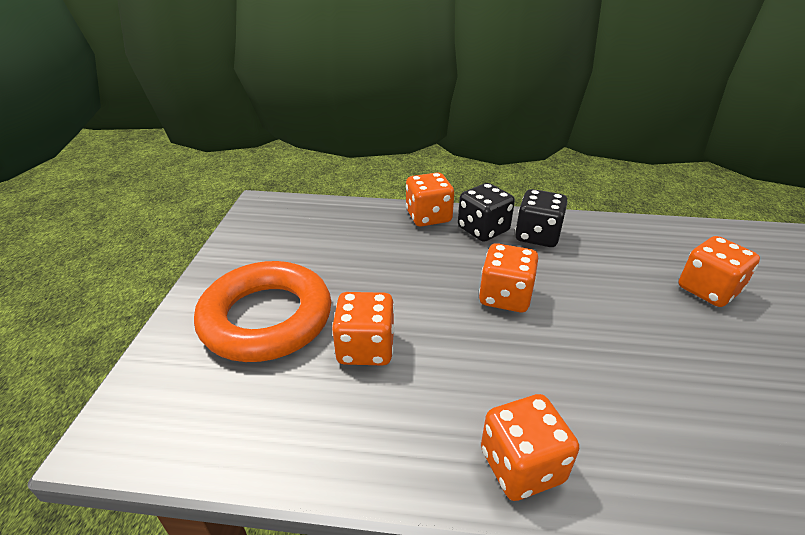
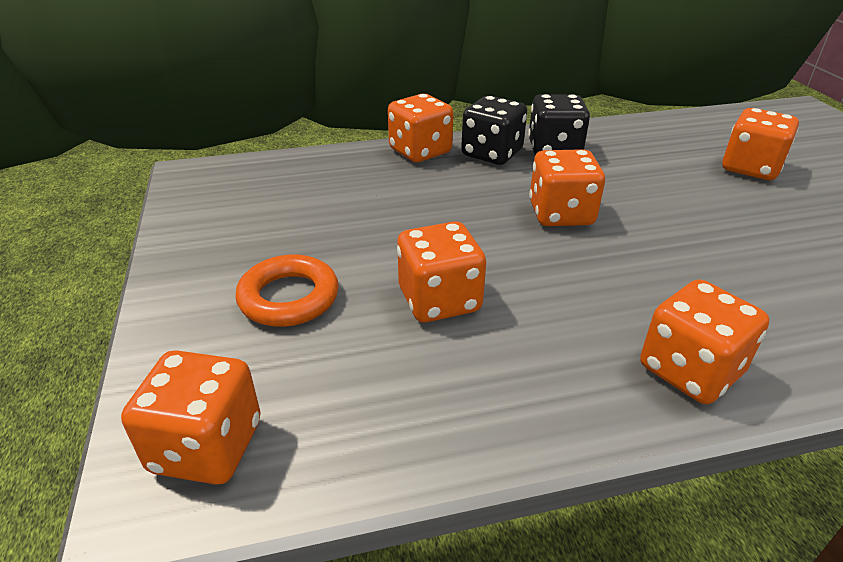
camera: 20 degrees left, 0 degrees up
(156, 415) = (207, 447): none -> orange dice
(266, 318) = (289, 297): orange ring -> orange ring, size x0.56

